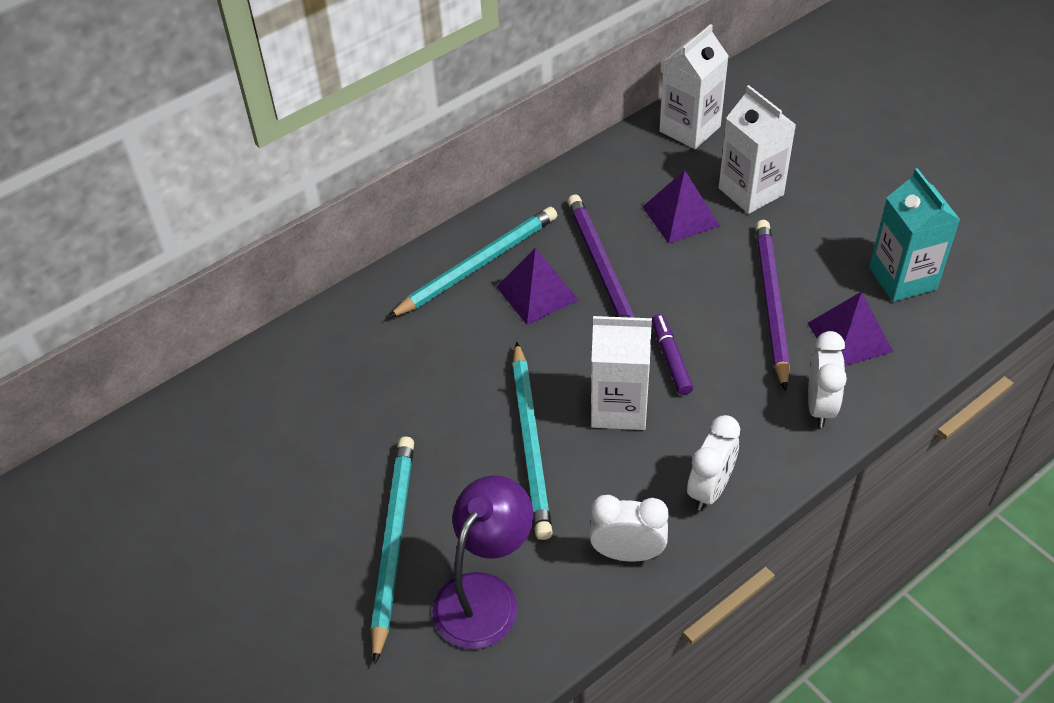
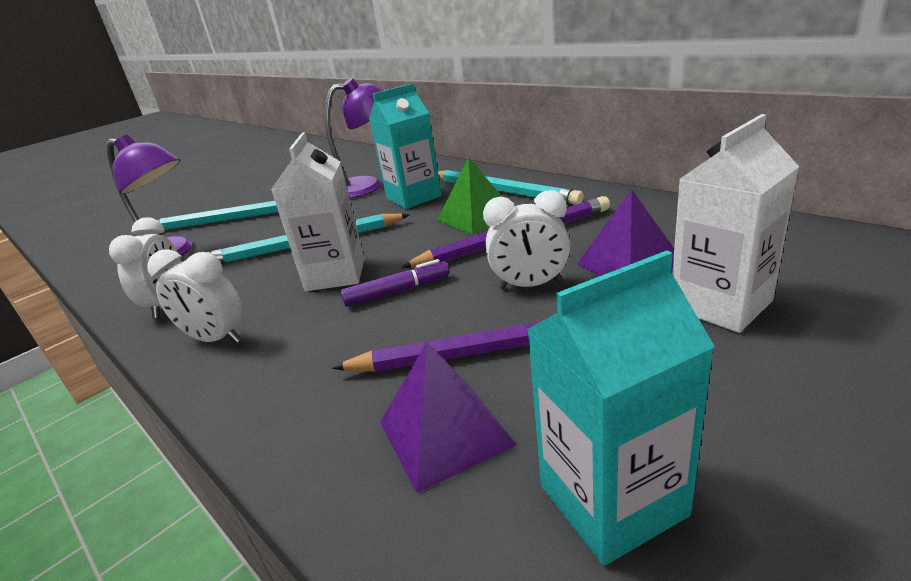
camera: 85 degrees right, 20 degrees down
(365, 391) = (367, 186): none -> purple lamp
(445, 342) = (413, 197): none -> turquoise carton
(537, 293) = (476, 217): purple pyramid -> green pyramid
(690, 129) = (807, 245): white carton -> none
(820, 406) = (311, 411): white clock -> white clock (530, 285)

